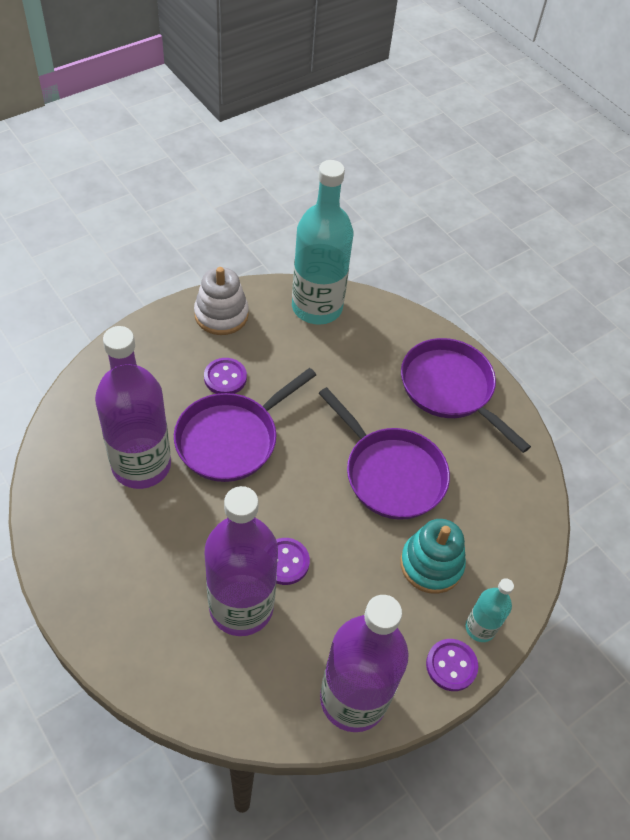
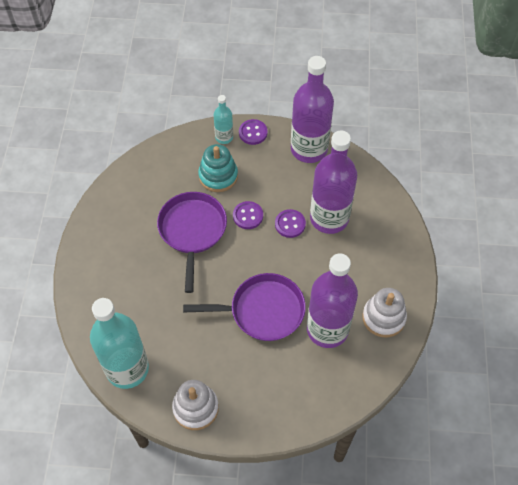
camera: 135 degrees left, 5 degrees up
(80, 521) = (383, 317): none -> white stacking toy
(225, 378) = (233, 355): purple button -> purple button (248, 216)
(450, 389) = (106, 255): purple pan -> none

